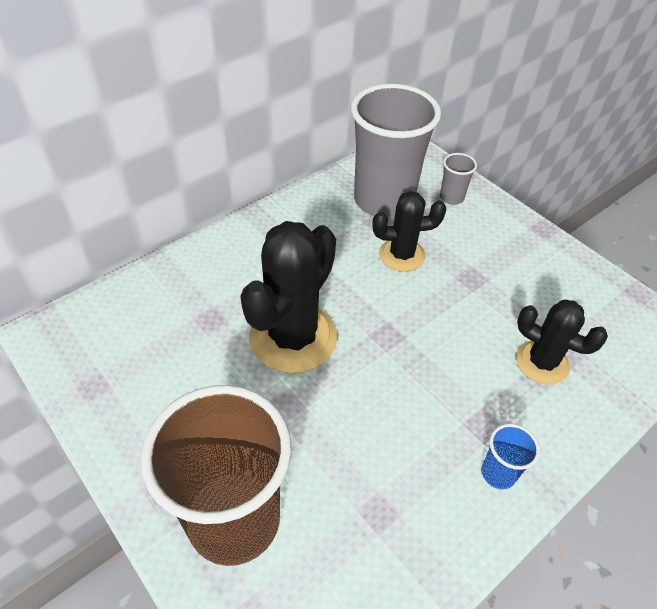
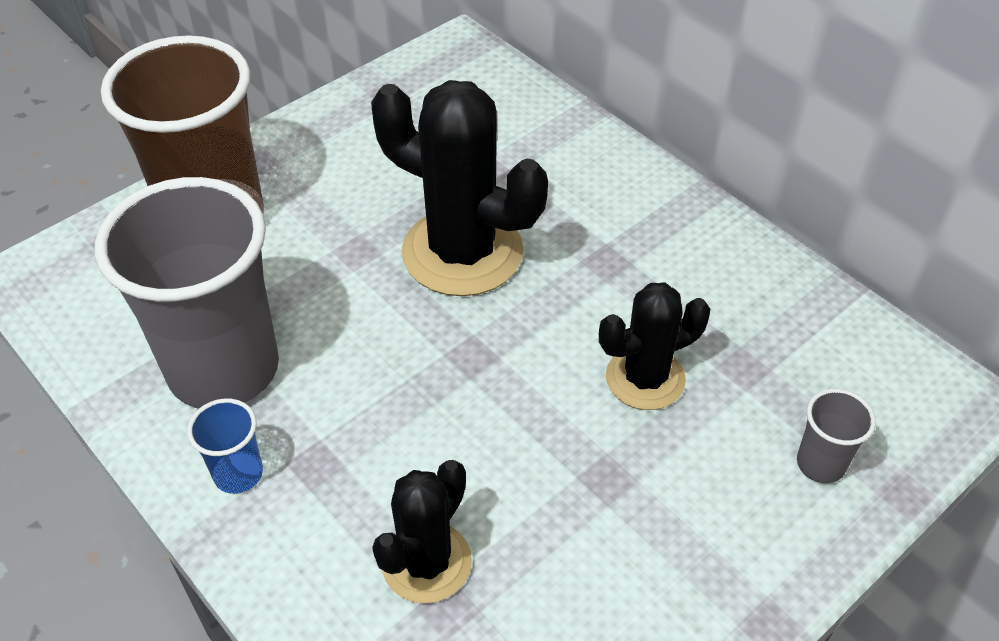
camera: 90 degrees right, 0 degrees up
(383, 201) = (779, 356): grey cup -> grey cup (224, 369)
(402, 255) = (645, 378): black cactus -> black cactus turned 75 degrees clockwise

